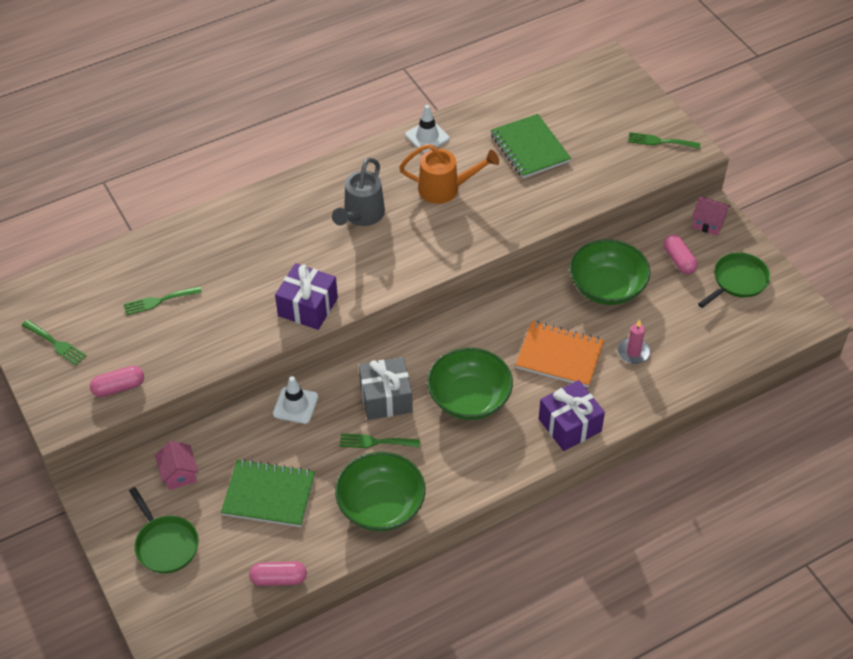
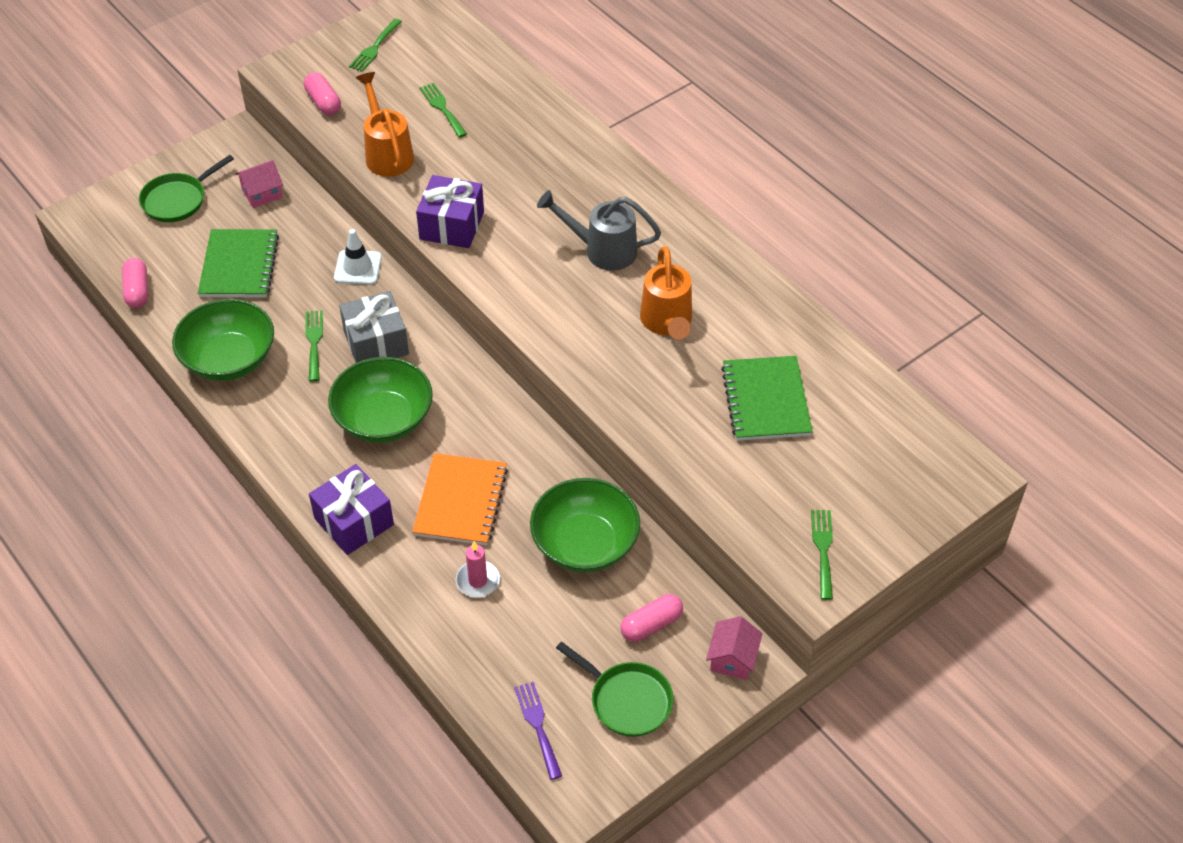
camera: 80 degrees right, 0 degrees up
(205, 344) = (387, 154): none -> orange watering can
(427, 137) = (756, 293): white traffic cone -> none
(530, 148) = (766, 400): green notebook -> green notebook turned 60 degrees counterclockwise
(755, 331) = (537, 725): none -> purple fork

